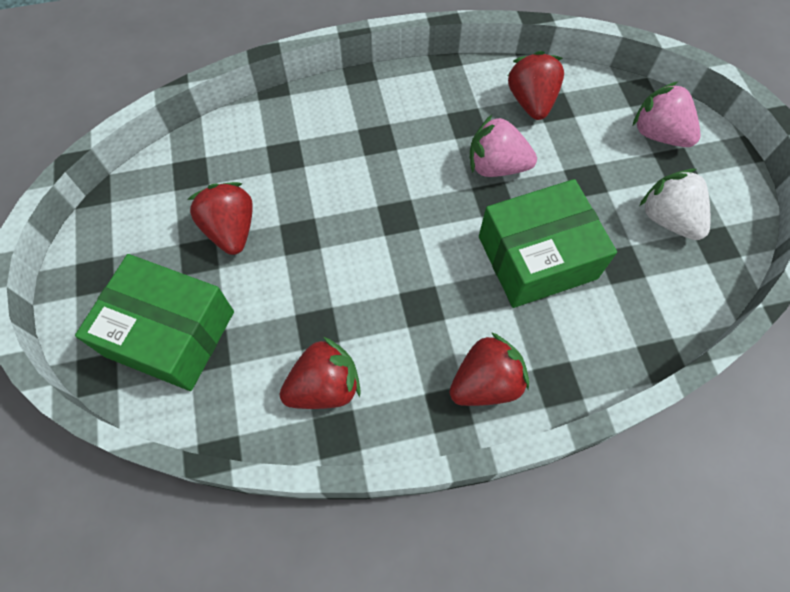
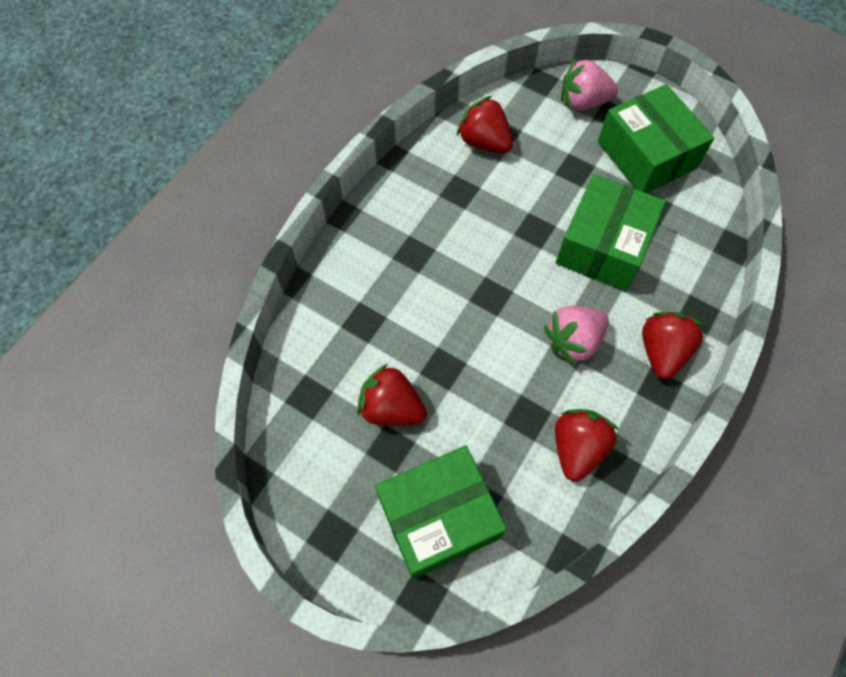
camera: 45 degrees left, 0 degrees up
(496, 166) = (513, 206): pink strawberry -> pink strawberry (573, 341)
(668, 219) = (646, 155): white strawberry -> green box

